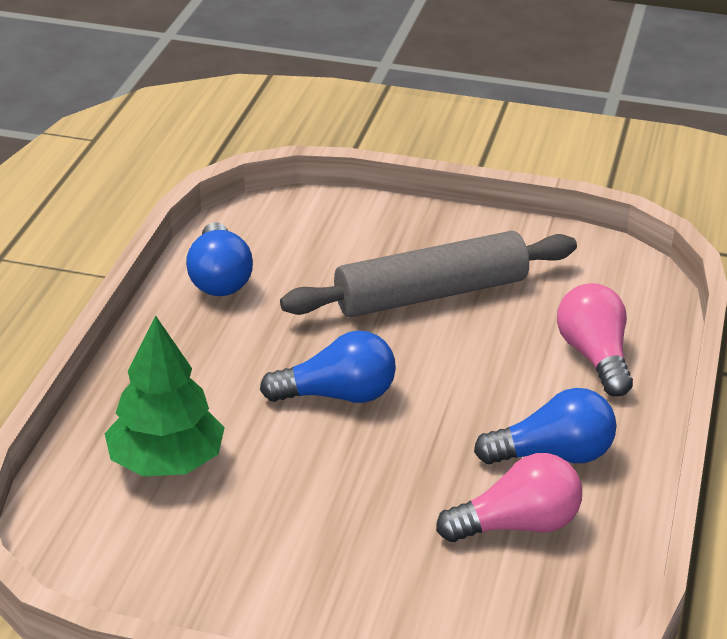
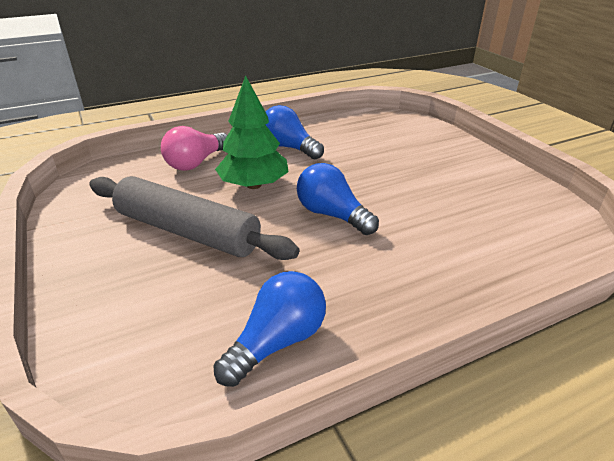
camera: 130 degrees left, 0 degrees up
(166, 462) = (471, 238): green tree -> green tree (253, 185)
(517, 525) = (344, 140): pink light bulb -> none

